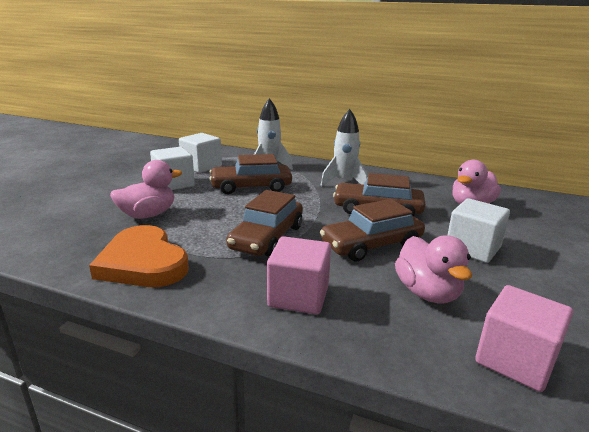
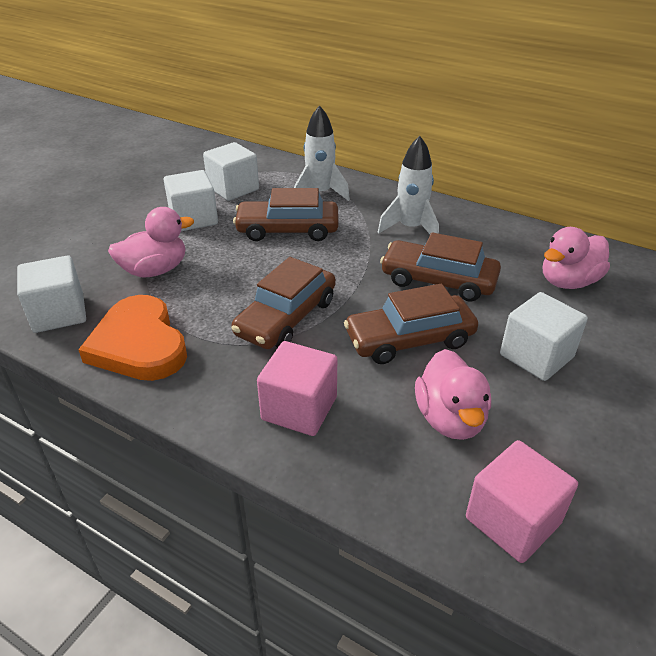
camera: 10 degrees right, 15 degrees up
(65, 247) = (59, 313): none -> white cube

